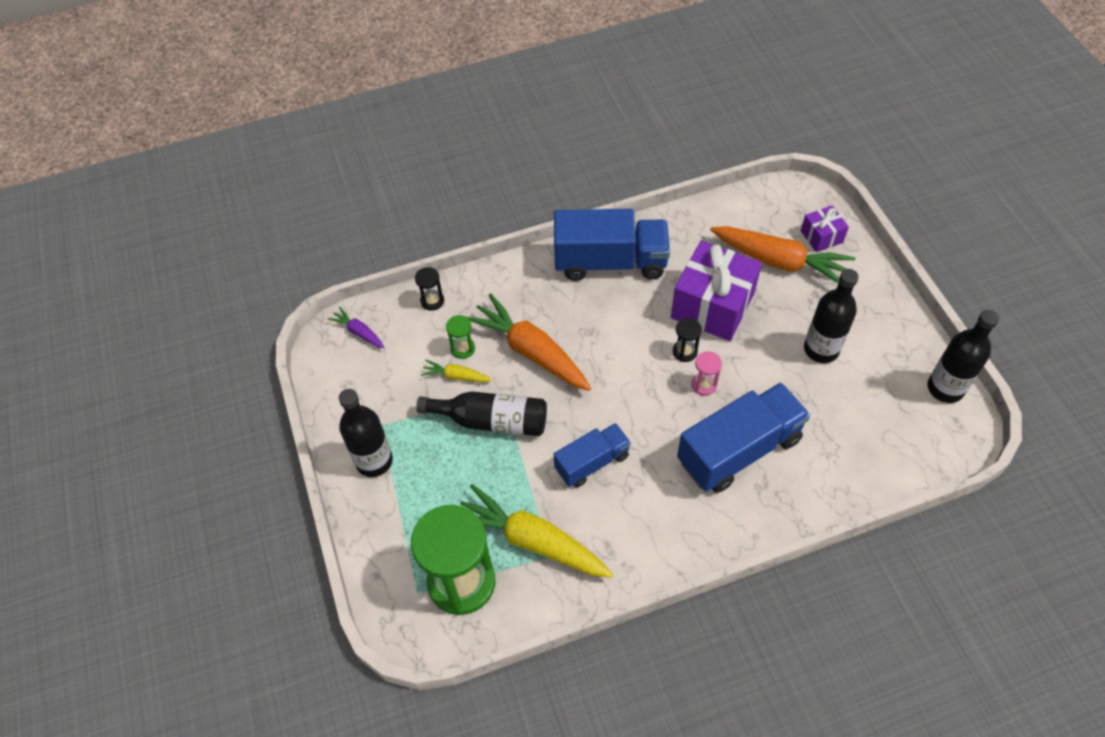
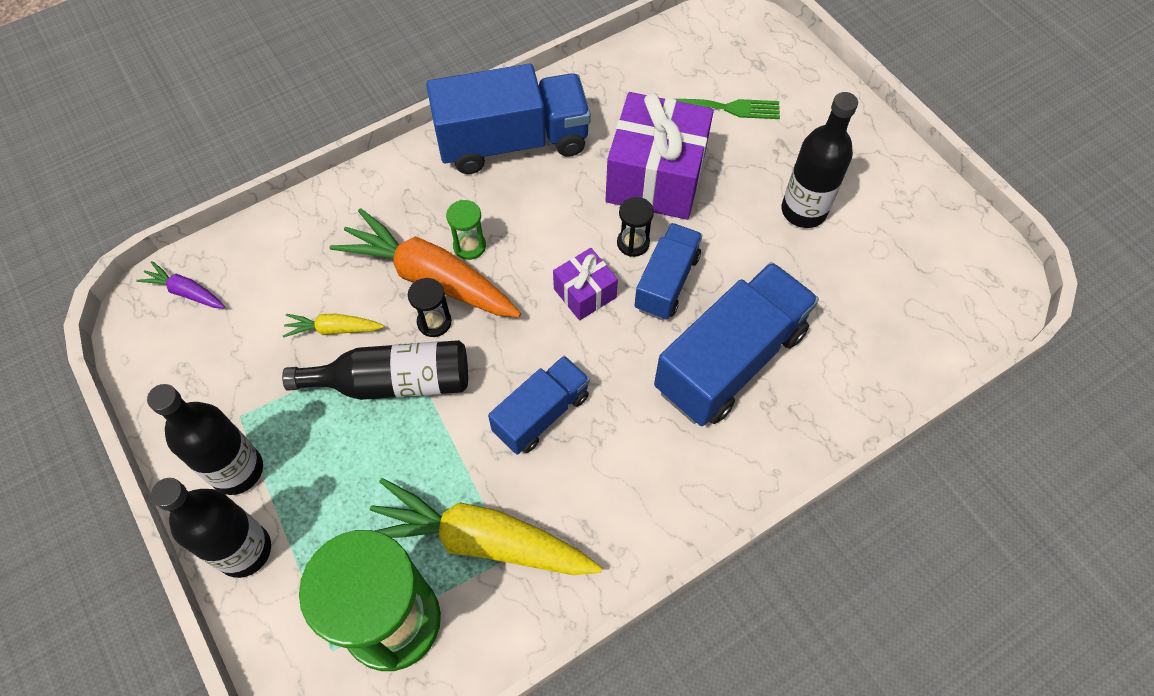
camera: 15 degrees left, 5 degrees up
(432, 301) = (282, 232): black hourglass -> black hourglass (434, 322)
(463, 348) = (336, 289): green hourglass -> green hourglass (469, 246)
(704, 385) = (666, 282): pink hourglass -> blue truck
(780, 261) = (728, 108): orange carrot -> green fork
(821, 236) = (771, 69): purple gift -> purple gift (585, 293)
(945, 388) = (965, 234): black bottle -> black bottle (244, 550)

